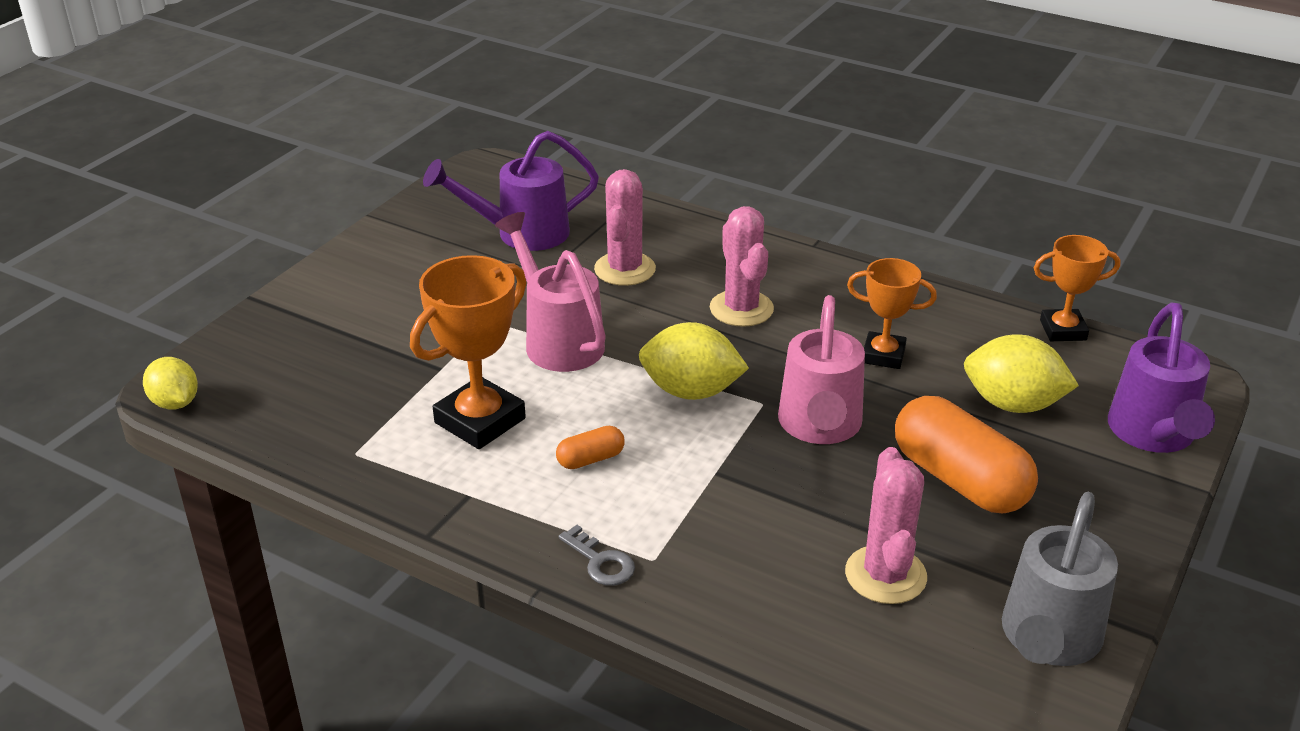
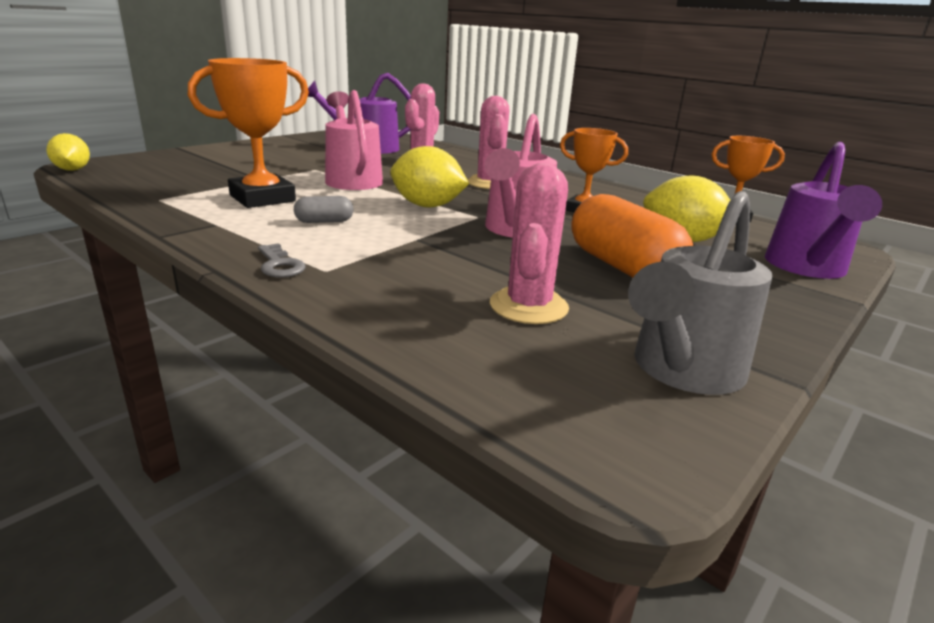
camera: 10 degrees right, 10 degrees down
(590, 459) = (324, 221): orange capsule -> grey capsule

